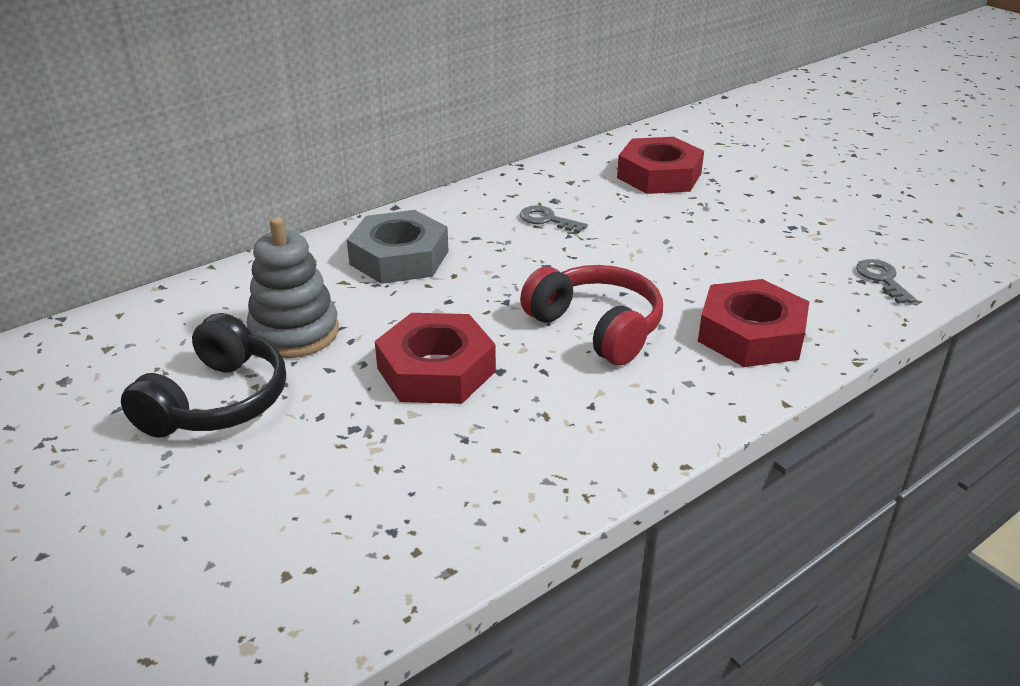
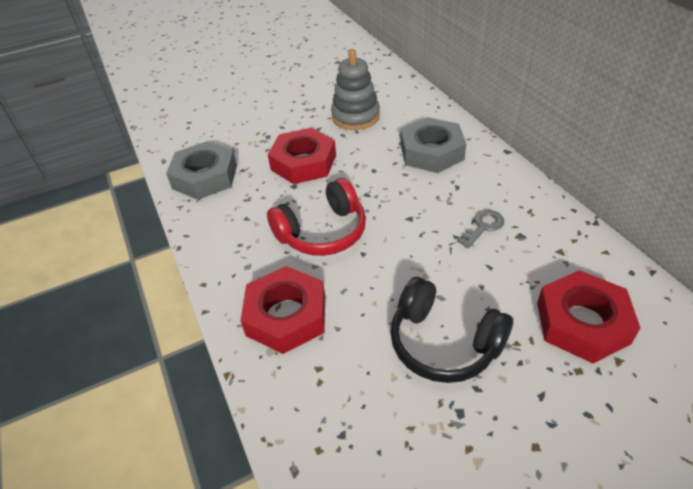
camera: 105 degrees right, 10 degrees up
(217, 401) = (305, 99): black headphones -> black headphones (444, 343)
(495, 485) = (205, 177): none -> grey nut
(882, 279) = (339, 456): grey key -> none

